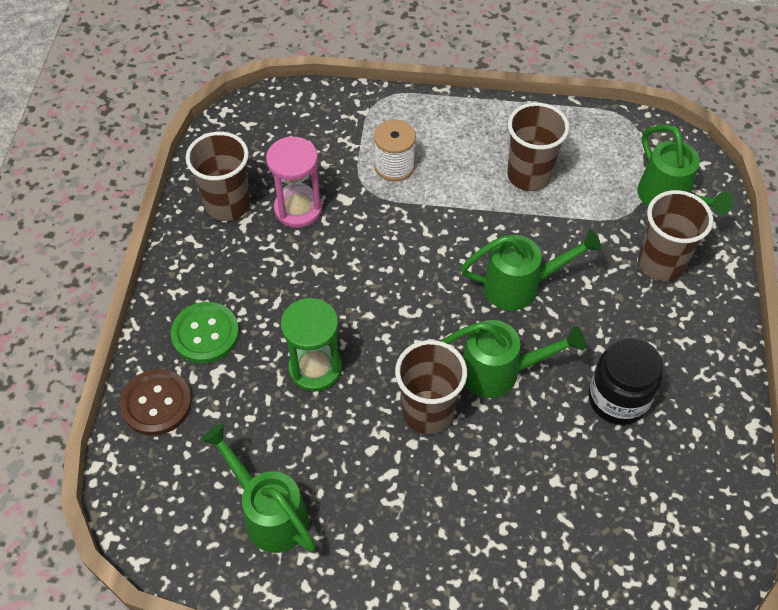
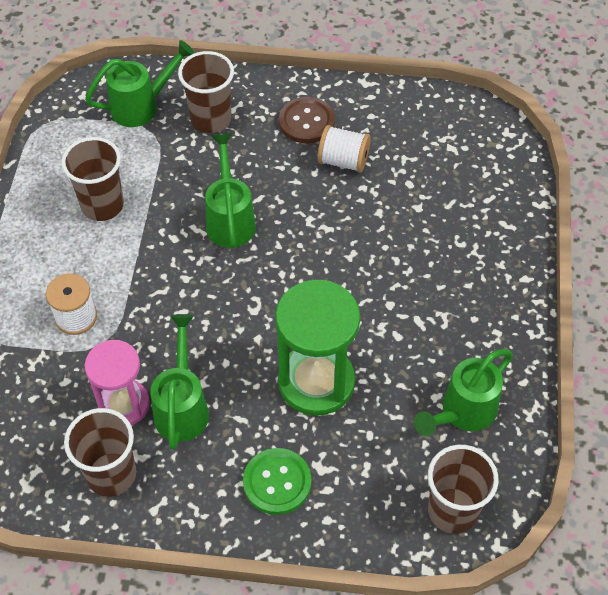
camera: 90 degrees left, 0 degrees up
(156, 403) = (357, 520): brown button -> brown button (306, 122)
(315, 368) = (316, 382): green hourglass -> green hourglass, size x1.52
(428, 412) = (359, 292): brown cup -> brown cup (452, 510)
(500, 372) = (319, 239): green watering can -> green watering can (182, 406)
(618, 399) = (343, 161): black jar -> white spool

